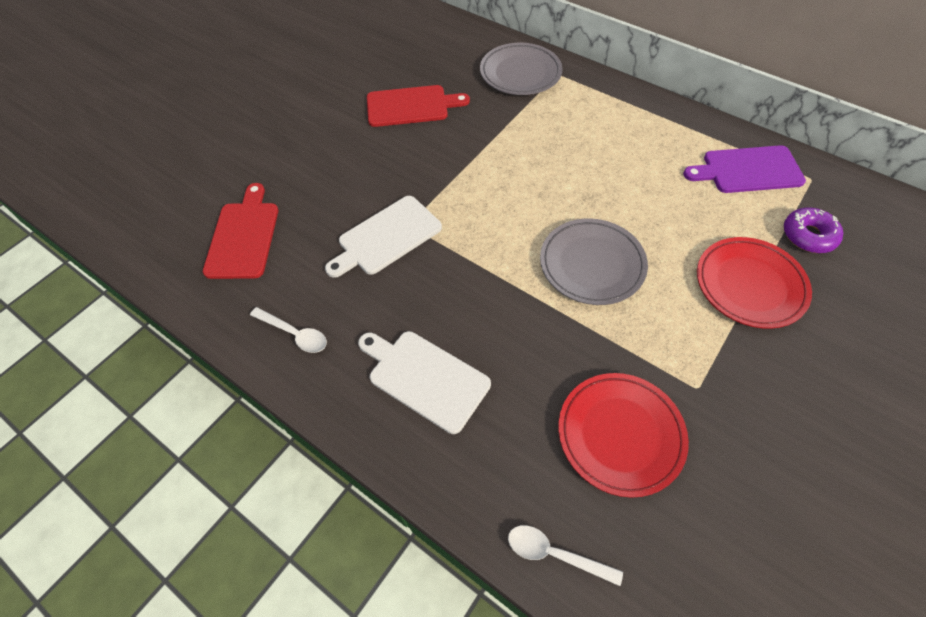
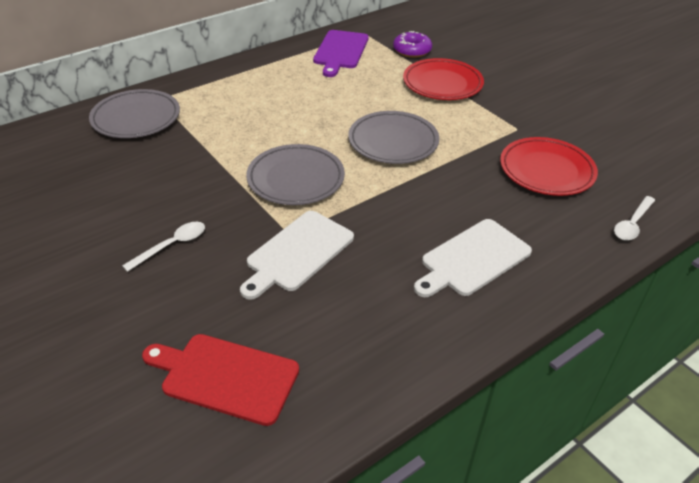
camera: 75 degrees left, 15 degrees down
(294, 334) = (392, 345): white spoon -> white spoon (172, 245)
(386, 237) = (297, 253): white cutting board -> white cutting board turned 60 degrees clockwise
(411, 106) = (117, 198): red cutting board -> none
(487, 204) = (296, 179): none -> grey plate

